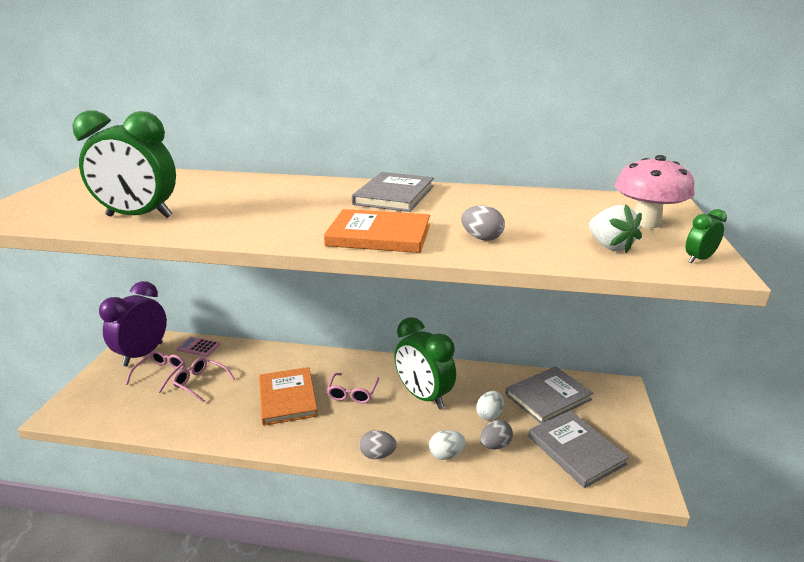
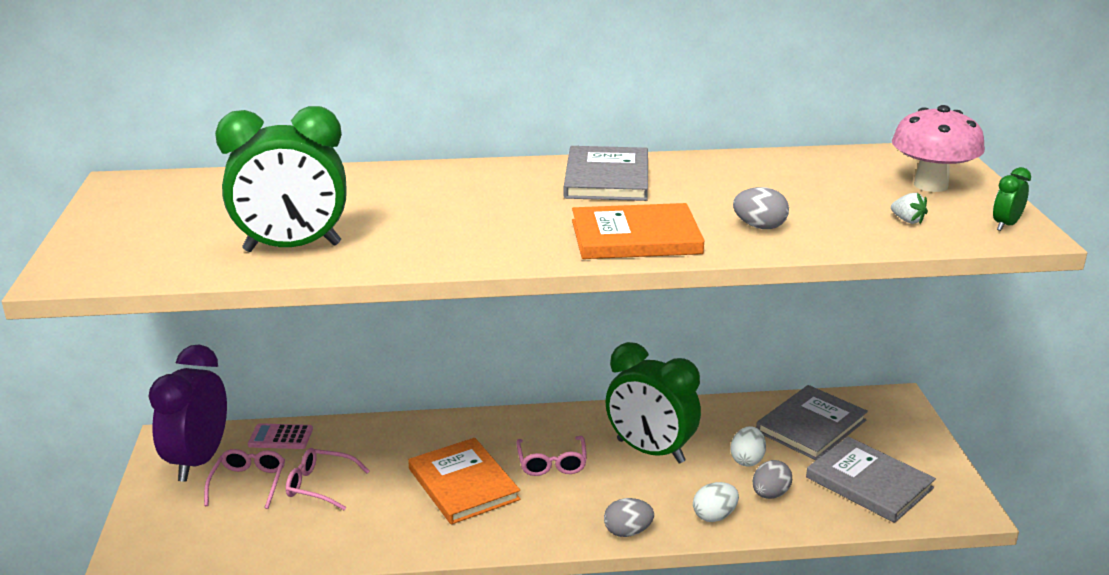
camera: 15 degrees left, 0 degrees up
(610, 246) = (907, 220): white strawberry -> white strawberry, size x0.58

